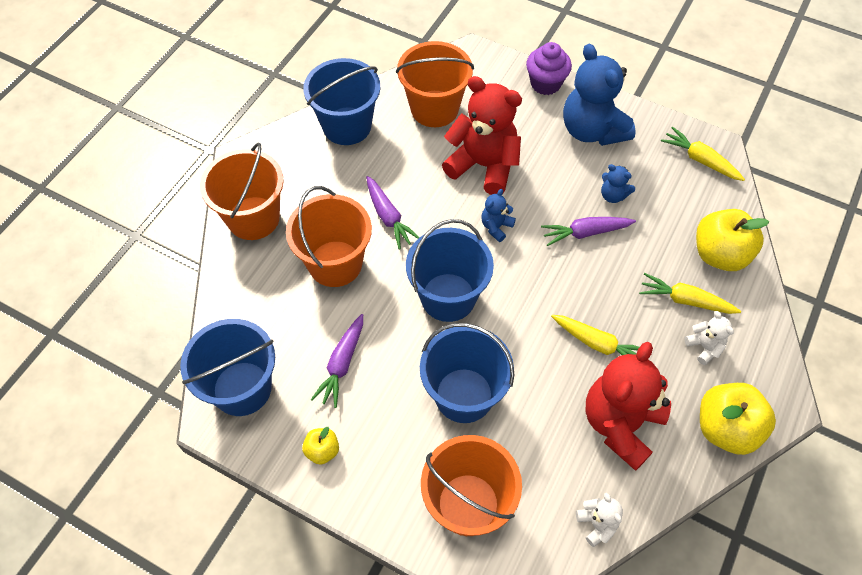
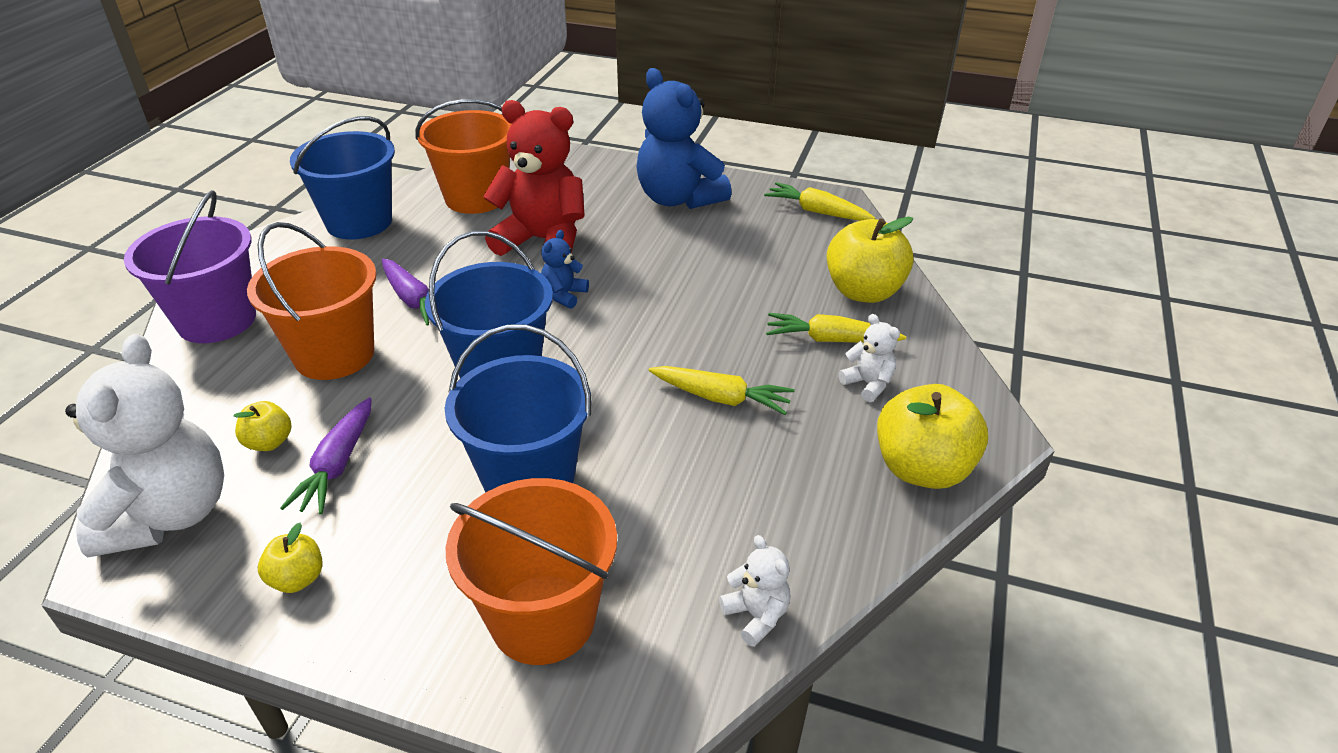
camera: 10 degrees left, 20 degrees down
(242, 388) = (170, 514): blue bucket -> white teddy bear
(253, 218) = (217, 320): orange bucket -> purple bucket
(297, 338) = (269, 442): none -> yellow apple
(545, 84) = (615, 166): purple cupcake -> none
(585, 233) = (684, 289): purple carrot -> none
(613, 195) = (714, 252): blue teddy bear -> none
(620, 424) = (769, 483): red teddy bear -> none

